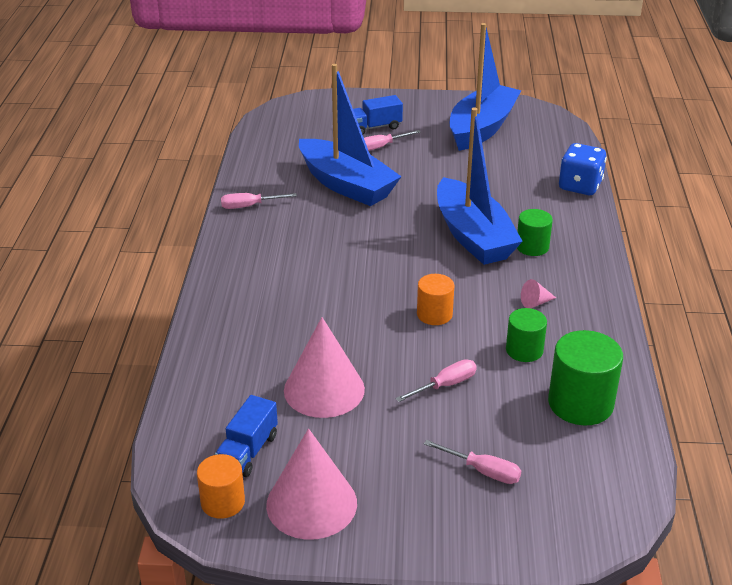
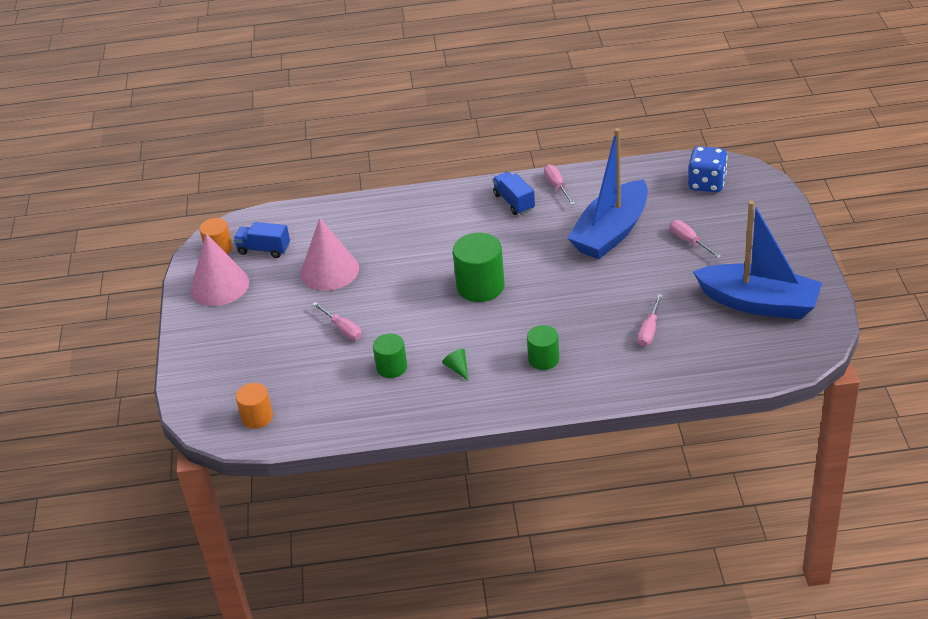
camera: 85 degrees right, 5 degrees up
(375, 127) = (727, 231): blue truck -> blue truck (514, 202)
(434, 314) = (429, 312): orange cylinder -> orange cylinder (257, 417)
(473, 236) = (550, 320): blue boat -> none
(483, 471) = (254, 359): pink screwdriver -> pink screwdriver (649, 330)
(535, 303) = (457, 368): pink cone -> green cone
(580, 186) = (666, 384): blue dice -> blue dice (706, 183)
(580, 403) = (331, 404): green cylinder -> green cylinder (480, 286)

